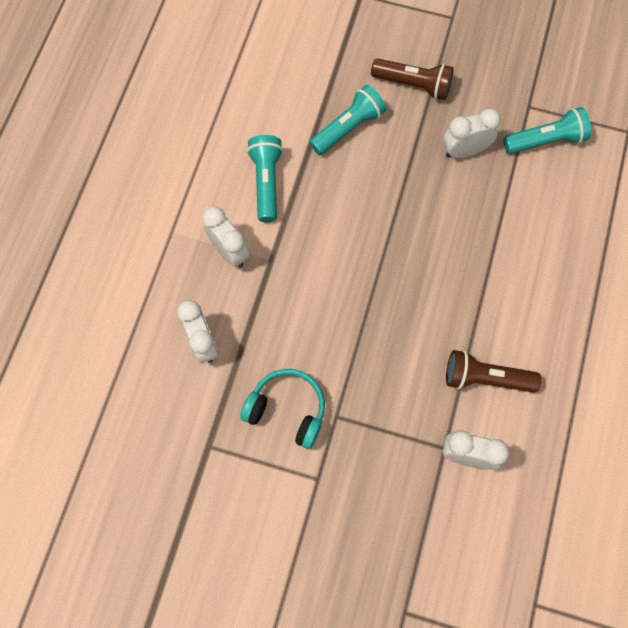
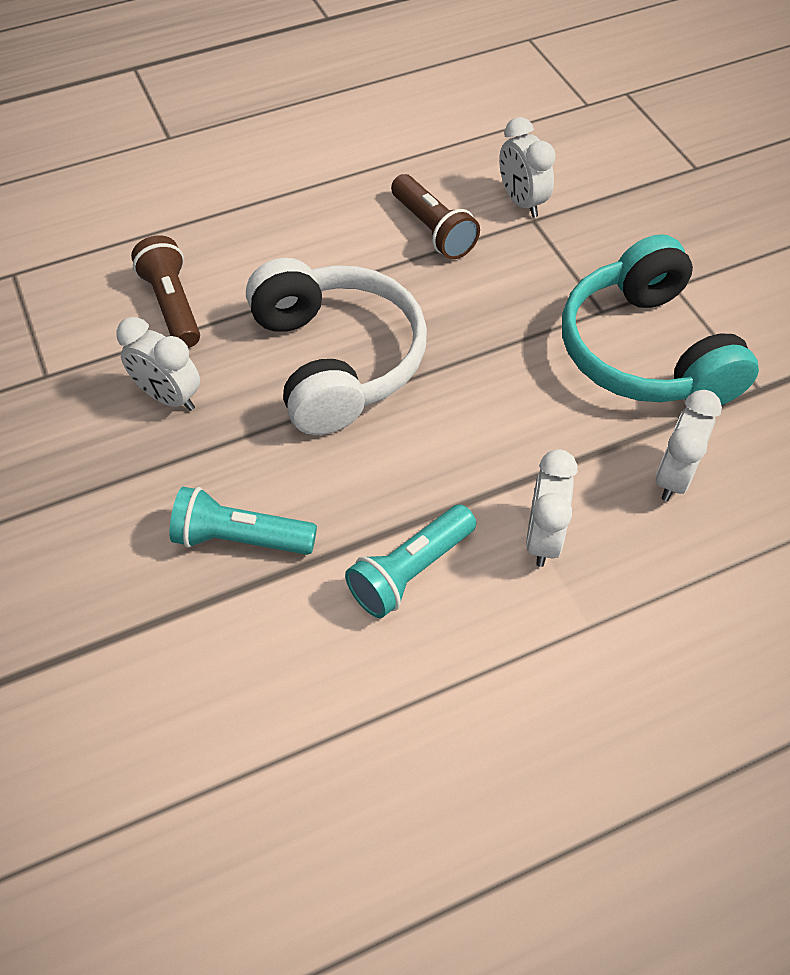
camera: 130 degrees left, 15 degrees down
(287, 410) = (645, 352): turquoise headphones -> turquoise headphones, size x1.71
(413, 84) = (104, 511): brown flashlight -> brown flashlight (172, 305)
(422, 245) = (336, 360): none -> white headphones
(545, 140) = (87, 334): turquoise flashlight -> none

